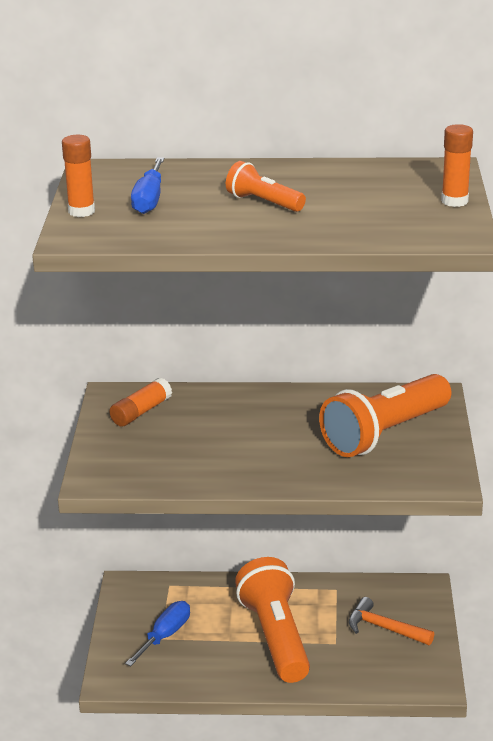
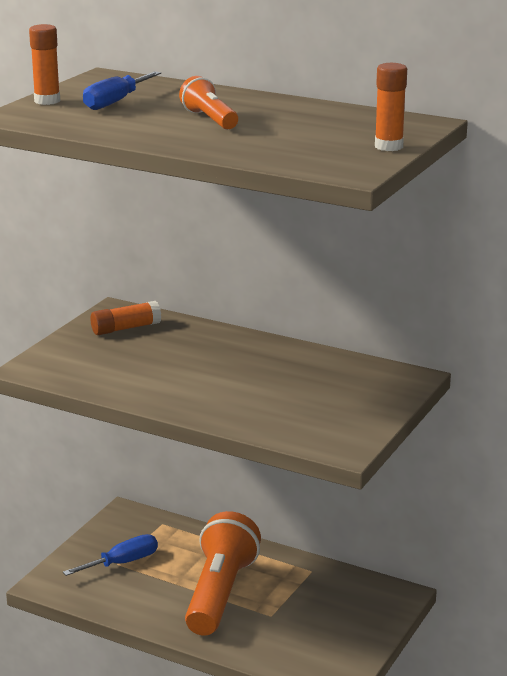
camera: 25 degrees right, 5 degrees down
(384, 433) = (326, 396): orange flashlight -> none
(384, 628) = (328, 617): orange hammer -> none

